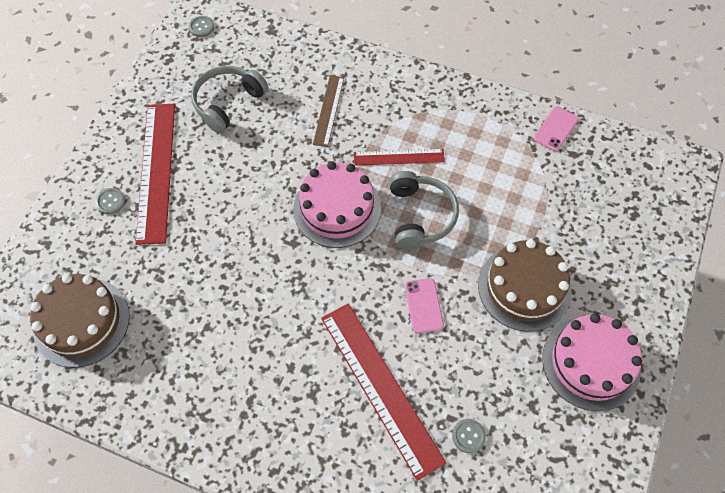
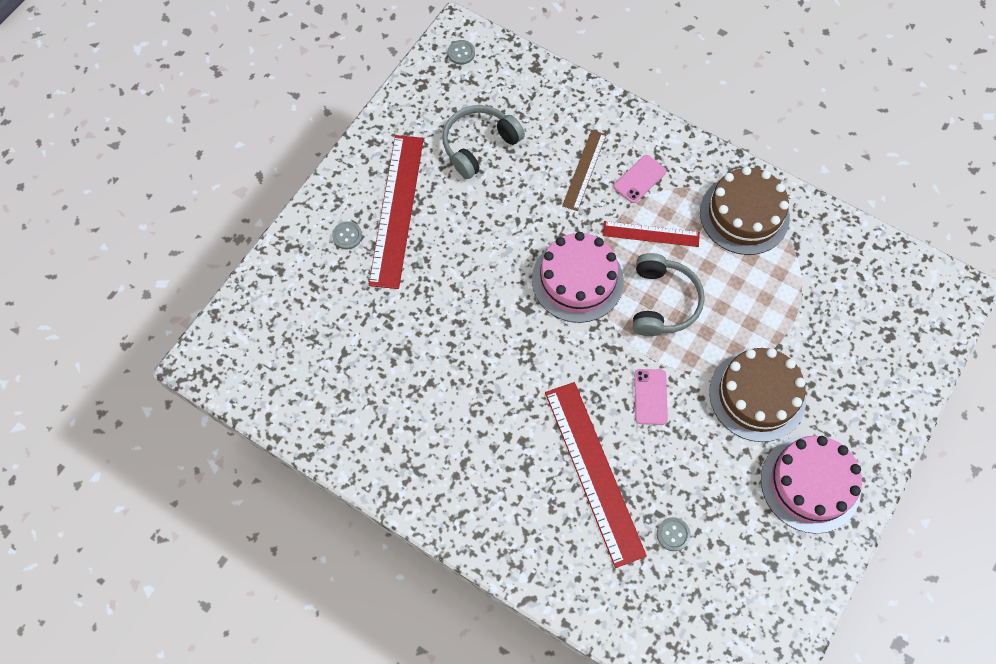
camera: 10 degrees right, 5 degrees up
(81, 322) = (308, 357): brown cake -> brown cake (744, 214)
(555, 129) = (825, 228): pink phone -> pink phone (639, 179)

